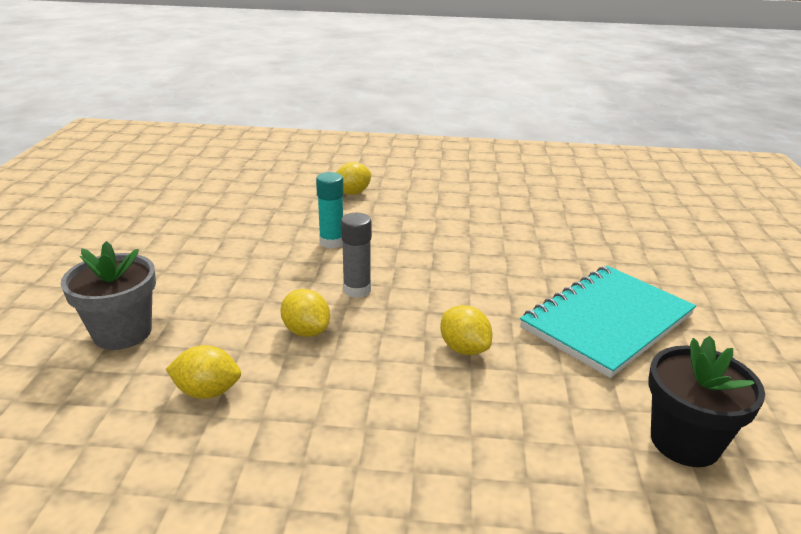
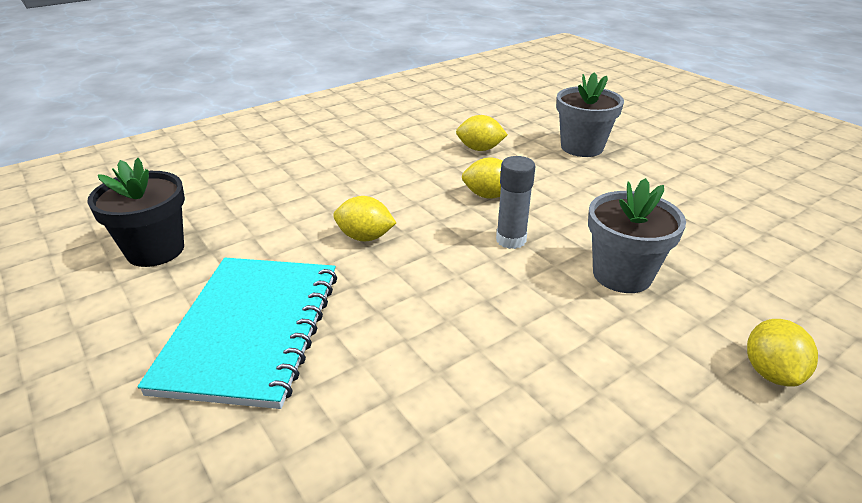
camera: 140 degrees right, 5 degrees up
(207, 391) = (480, 149): yellow lemon -> yellow lemon turned 45 degrees clockwise
(332, 242) = (622, 274): turquoise glue stick -> grey flower pot

